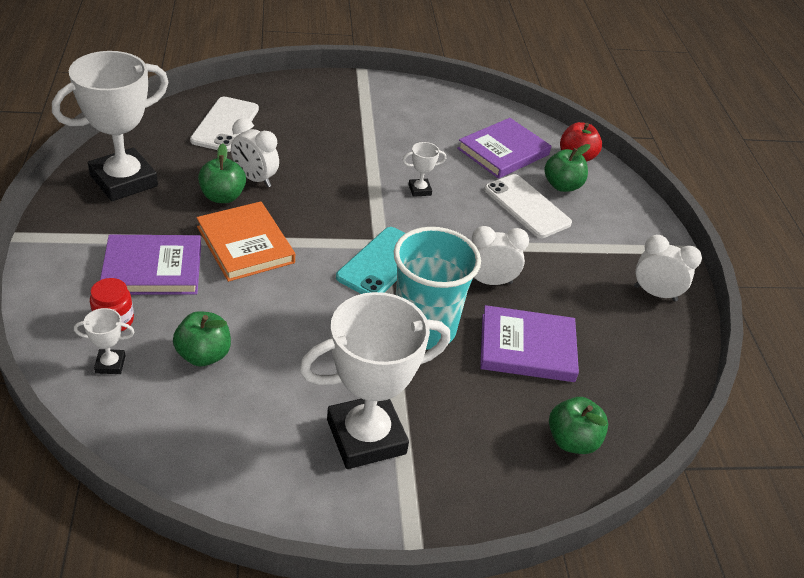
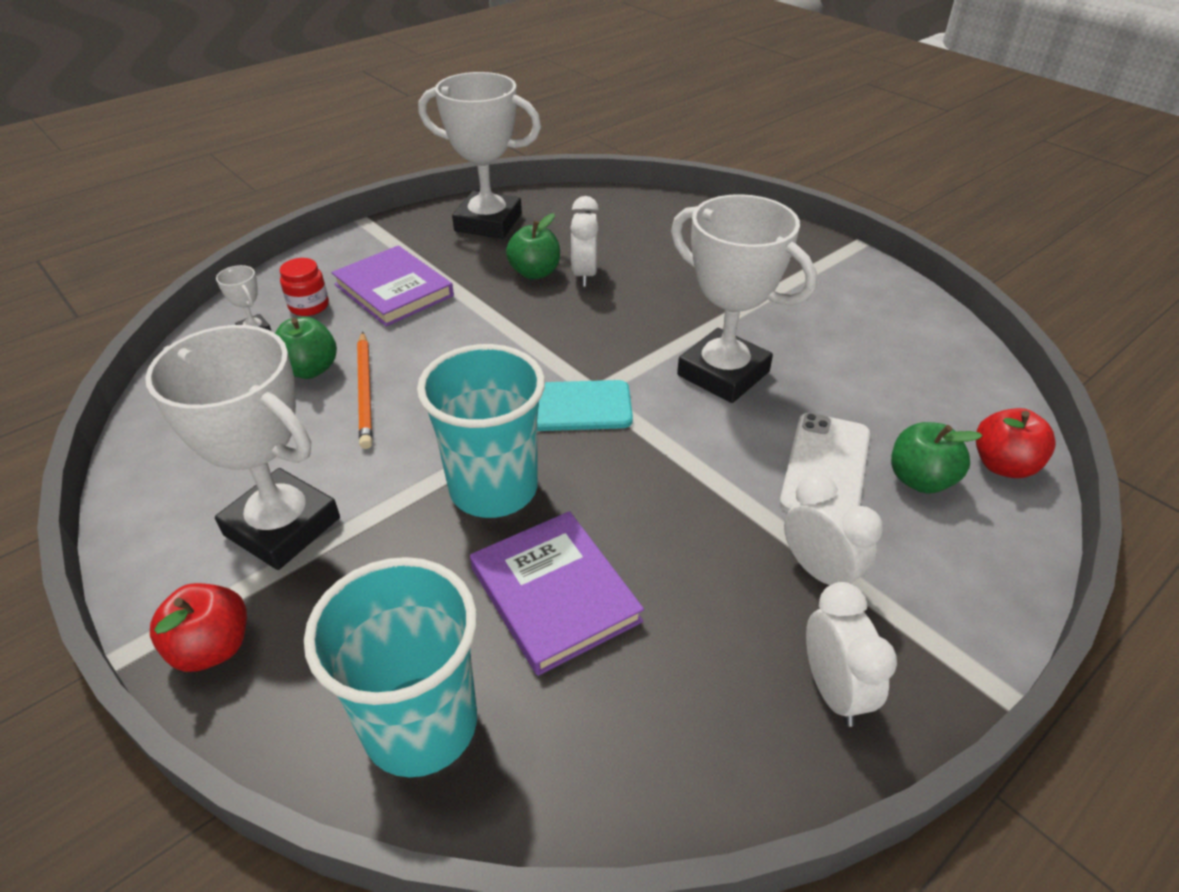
camera: 60 degrees right, 0 degrees up
(225, 125) = (638, 224): white phone -> none
(245, 245) = (484, 316): orange book -> none
(265, 339) = (365, 391): none -> orange pencil
(419, 190) = (723, 373): white trophy -> white trophy, size x2.45
(446, 509) = (212, 647): none -> red apple
(490, 281) = (637, 503): white clock -> white clock (818, 571)
(503, 151) = (899, 399): purple book -> none
(572, 440) = (420, 725): green apple -> turquoise cup

